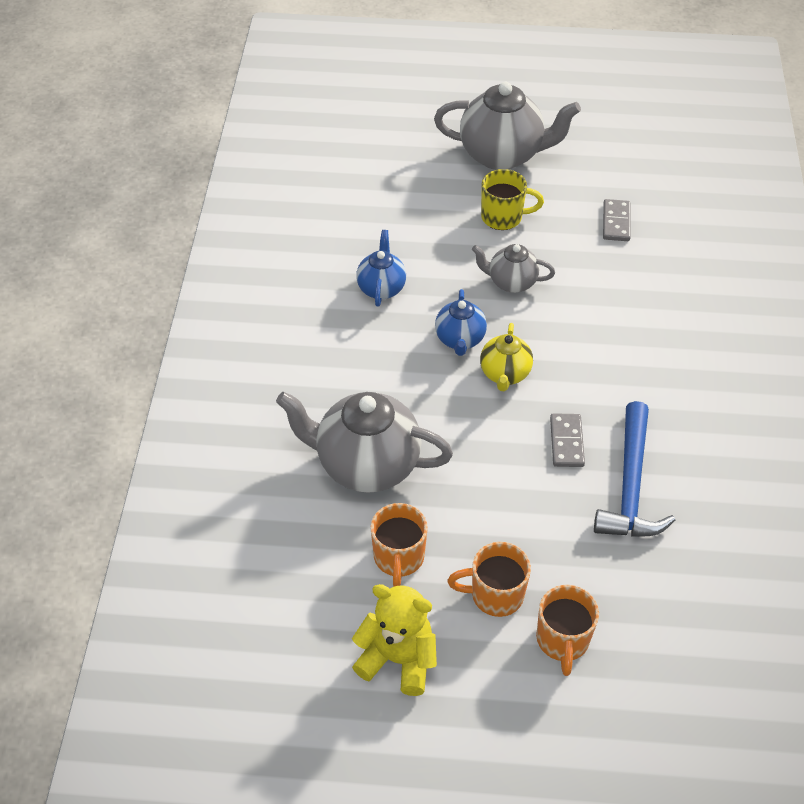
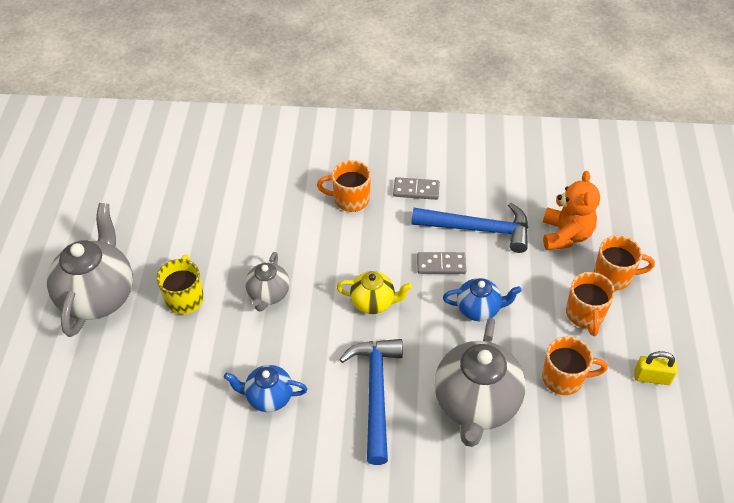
camera: 90 degrees left, 0 degrees up
(383, 374) = (375, 393): none -> blue hammer
(398, 659) = (652, 377): yellow teddy bear -> yellow padlock
(460, 339) = (335, 334): blue teapot -> blue teapot (479, 309)
(616, 222) = (203, 217): grey domino -> grey domino (416, 190)
(632, 589) = (565, 235): none -> orange teddy bear
(663, 352) = (350, 199): none -> orange mug

